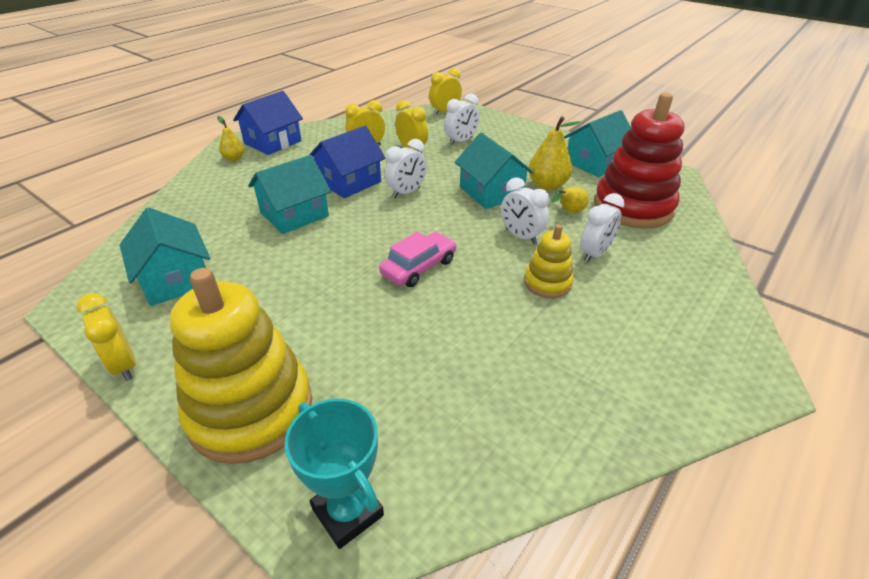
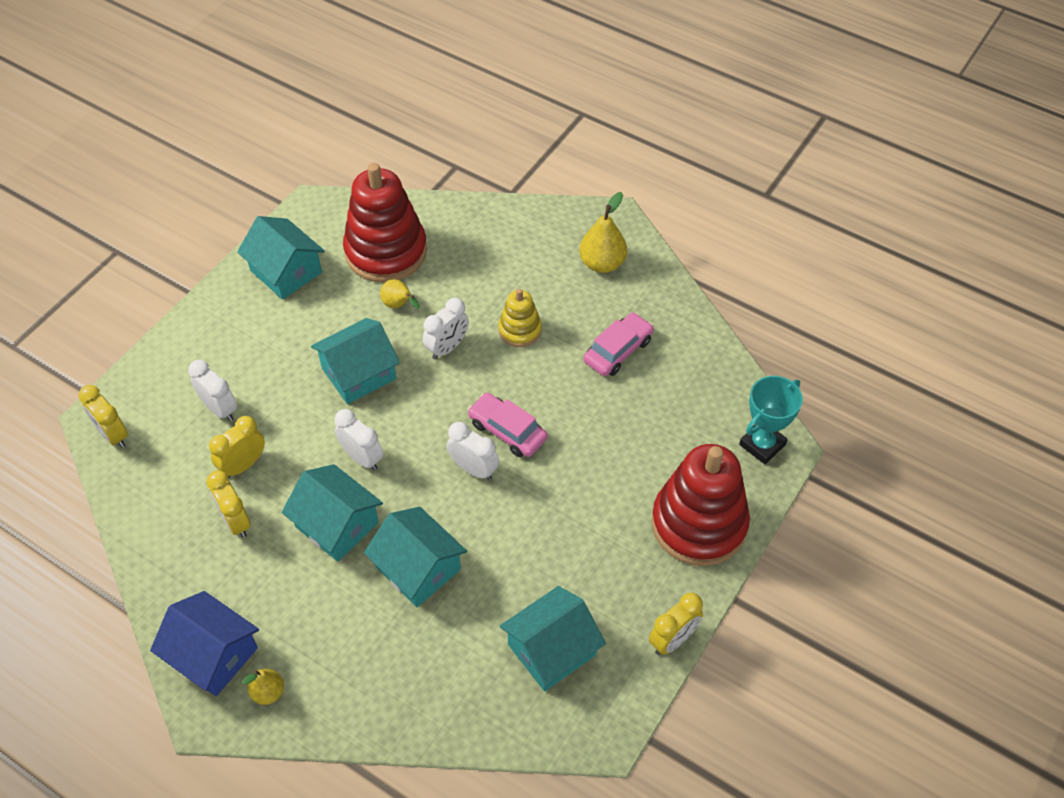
camera: 95 degrees left, 15 degrees up
(251, 410) = (699, 524): yellow stacking toy -> red stacking toy
(349, 182) = (337, 524): blue house -> turquoise house
(523, 361) = (618, 351): none -> pink car
(547, 185) = (342, 320): yellow pear -> yellow pear (602, 263)
(595, 254) = (472, 292): white clock -> white clock (474, 469)

